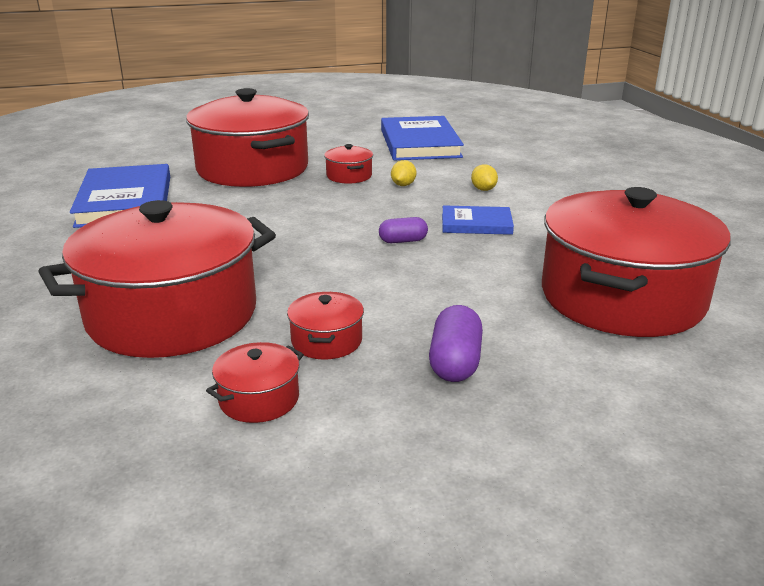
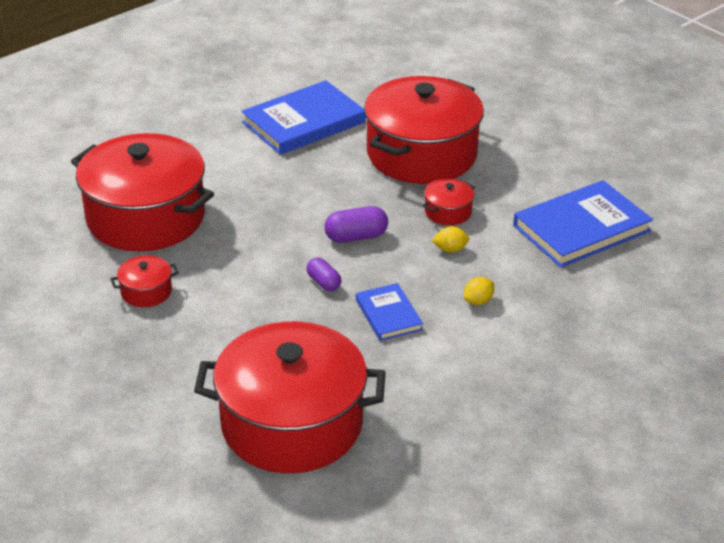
camera: 65 degrees right, 10 degrees up
(259, 399) = (69, 287): red pot -> none
(455, 362) = (147, 355): purple capsule -> purple capsule (356, 236)

